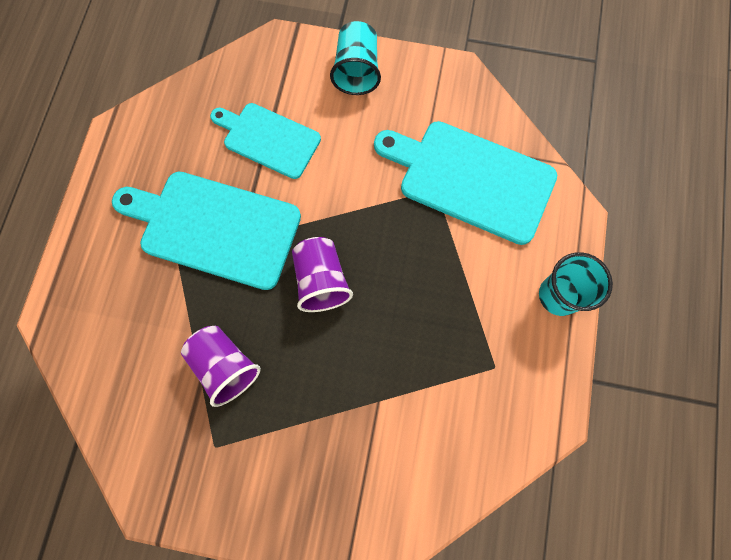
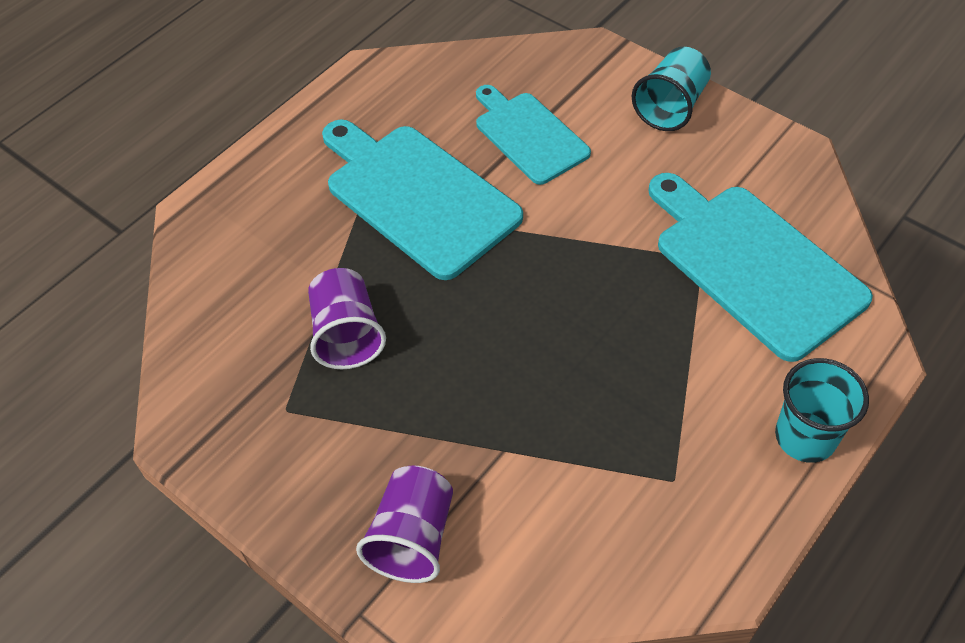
camera: 30 degrees right, 20 degrees down
(321, 281) = (507, 296): purple cup -> purple cup (412, 537)

